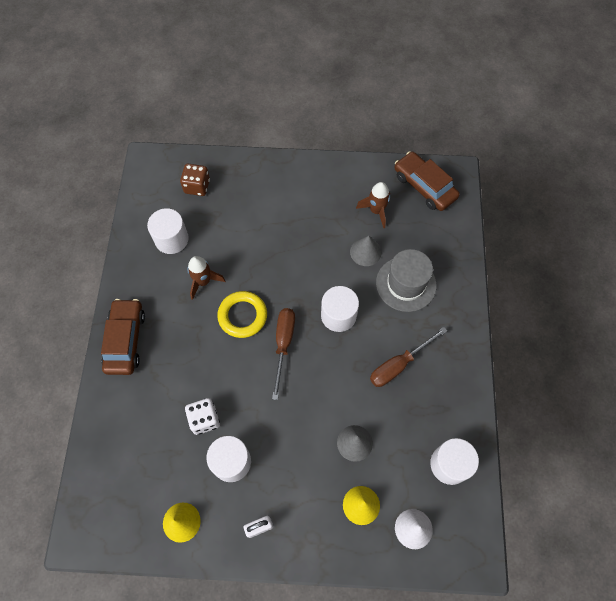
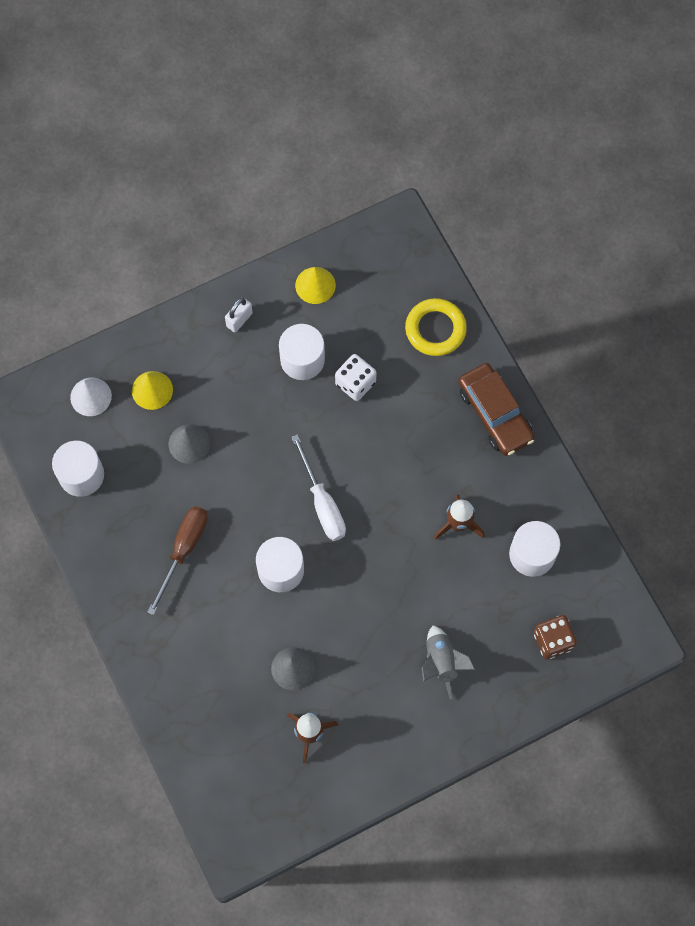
camera: 150 degrees right, 5 degrees up
(242, 316) = (387, 510): yellow ring -> yellow ring (435, 329)
(271, 208) = (441, 662): none -> grey rocket
(283, 344) = (322, 503): brown screwdriver -> white screwdriver
(406, 284) = (223, 652): grey hat -> none
(424, 186) = (267, 807): brown car -> none

